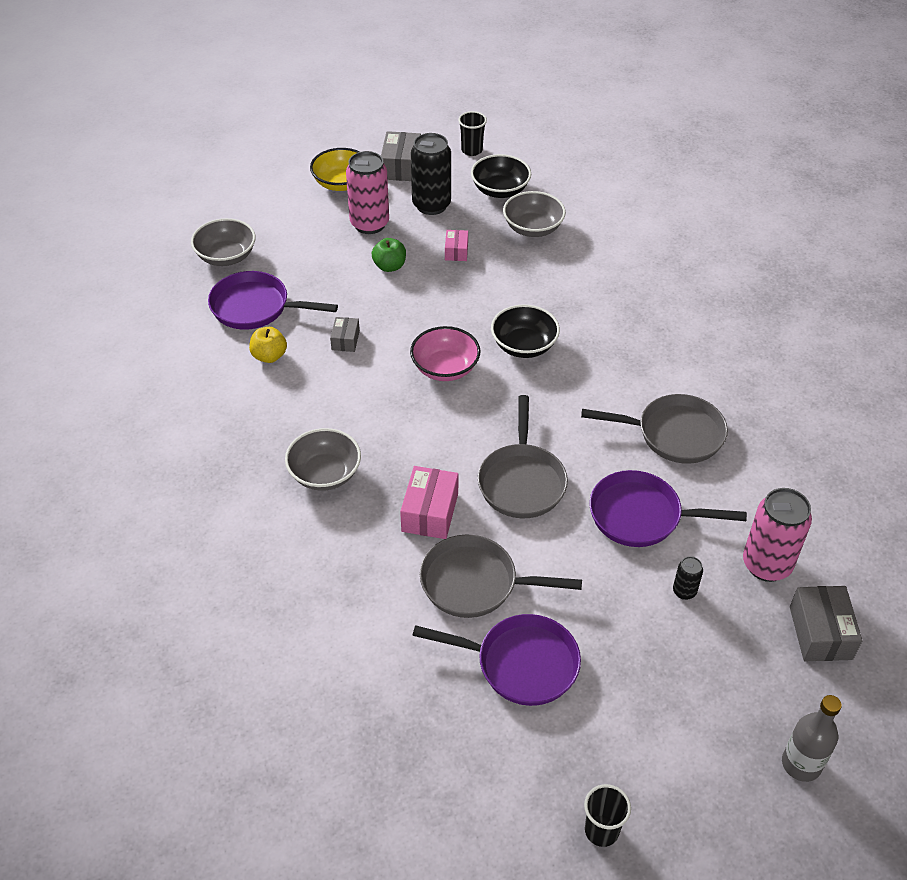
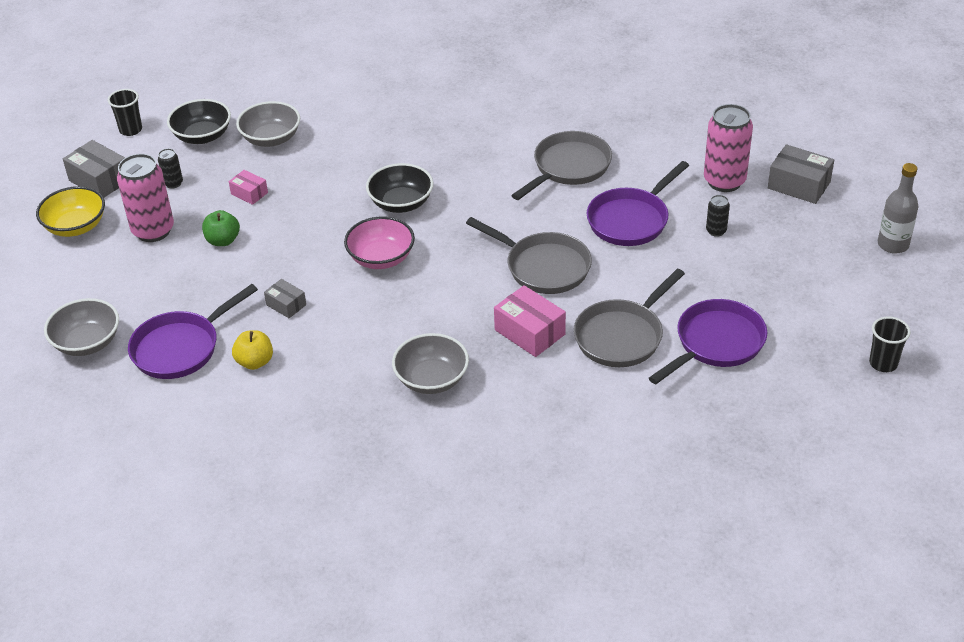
camera: 55 degrees left, 5 degrees down
(431, 205) = (173, 183): black can -> black can, size x0.47

